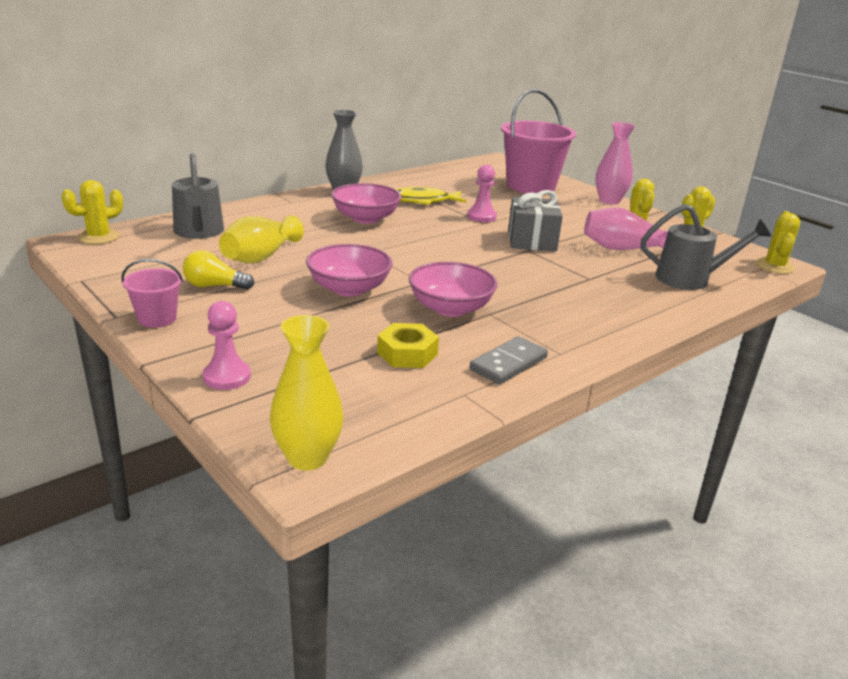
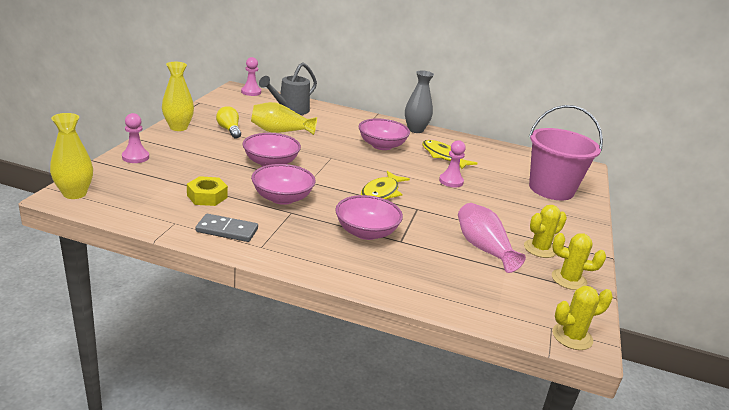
camera: 55 degrees right, 0 degrees up
(99, 237) = (251, 92): yellow cactus -> pink pawn
(157, 318) = (178, 127): pink bucket -> yellow vase
(480, 254) = (381, 193): none -> yellow fish
(531, 241) = (436, 207): grey gift -> none
(562, 288) = (366, 232): none -> pink bowl
(609, 201) = (584, 228): pink vase -> none
(691, 279) = (467, 289): grey watering can -> none

